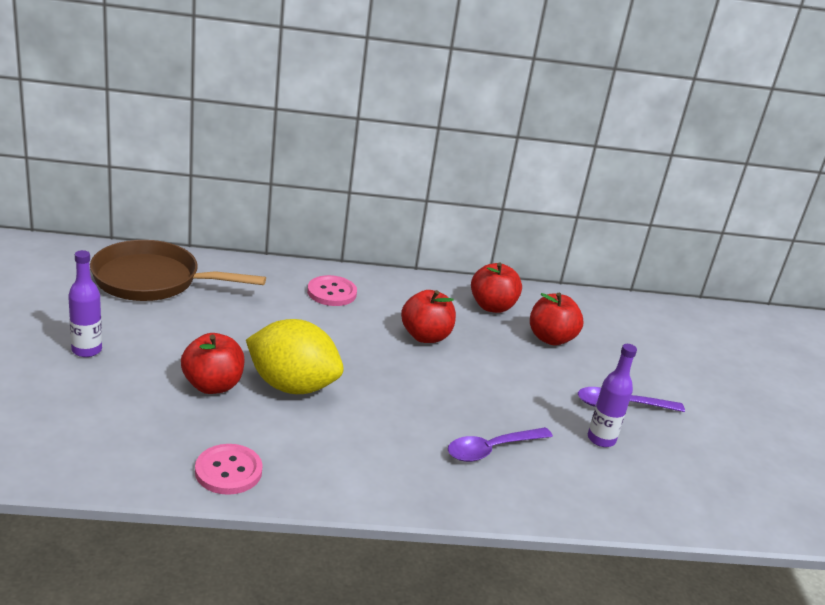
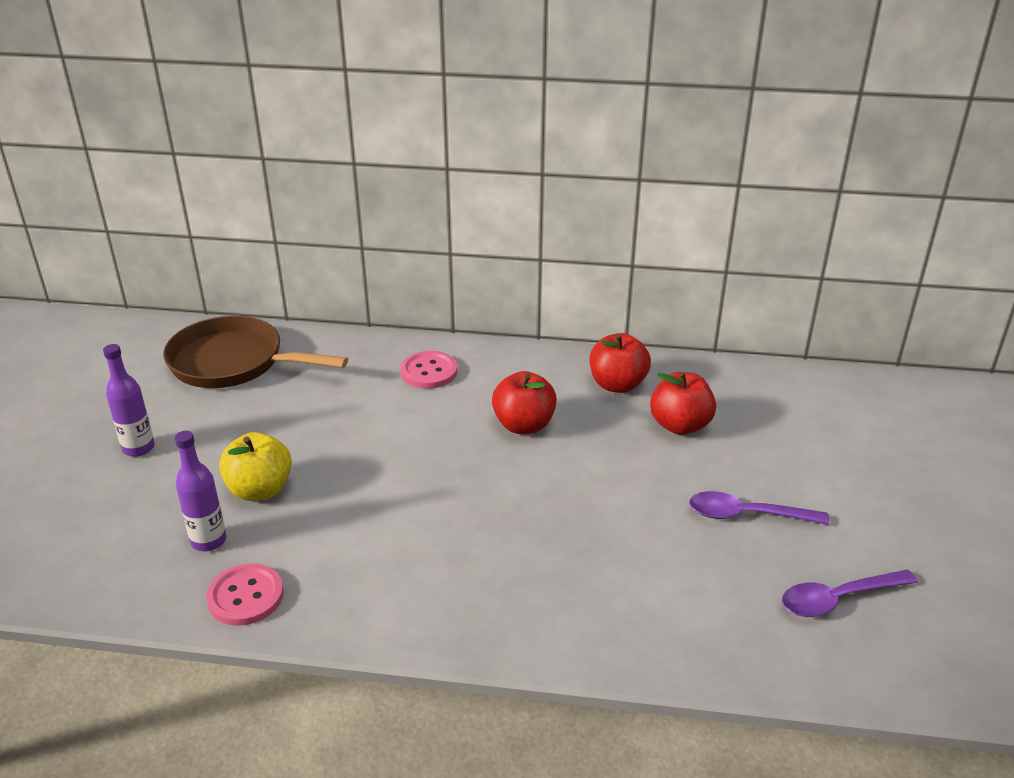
camera: 15 degrees right, 5 degrees up
(212, 385) = (260, 490): red apple -> yellow apple
(292, 386) = (348, 490): yellow lemon -> none
(492, 449) = (563, 573): purple spoon -> purple spoon (838, 599)
(601, 439) = (707, 561): purple bottle -> purple bottle (208, 541)

